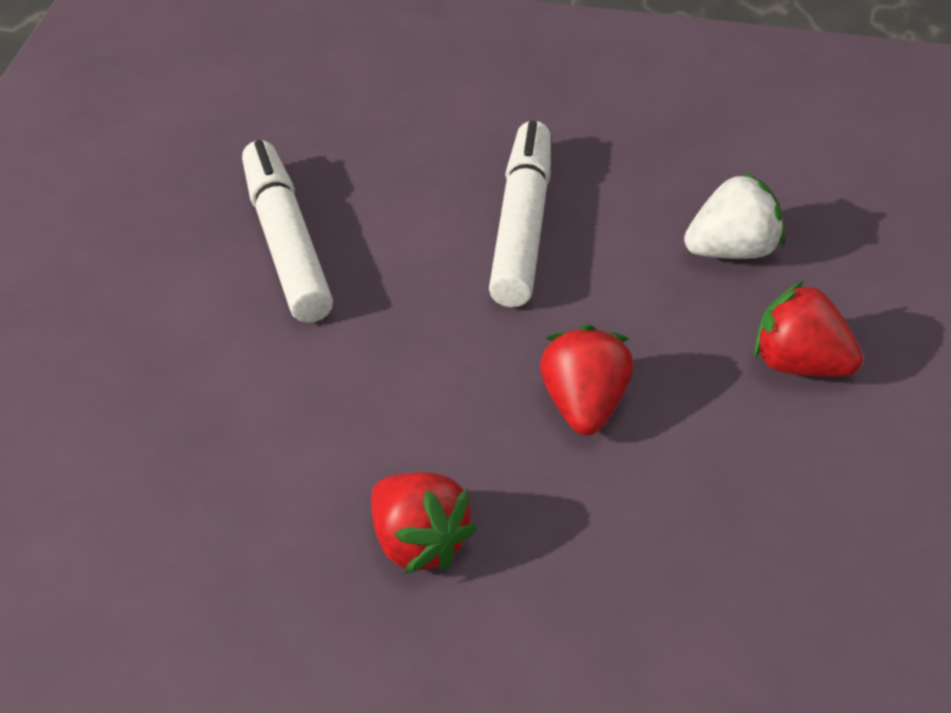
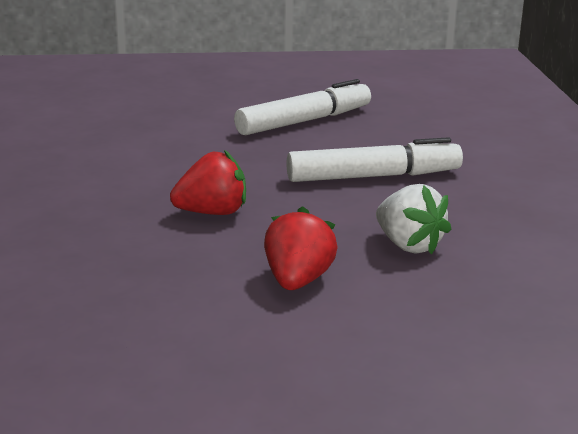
camera: 70 degrees right, 20 degrees down
(418, 544) = (75, 182): red strawberry -> none

